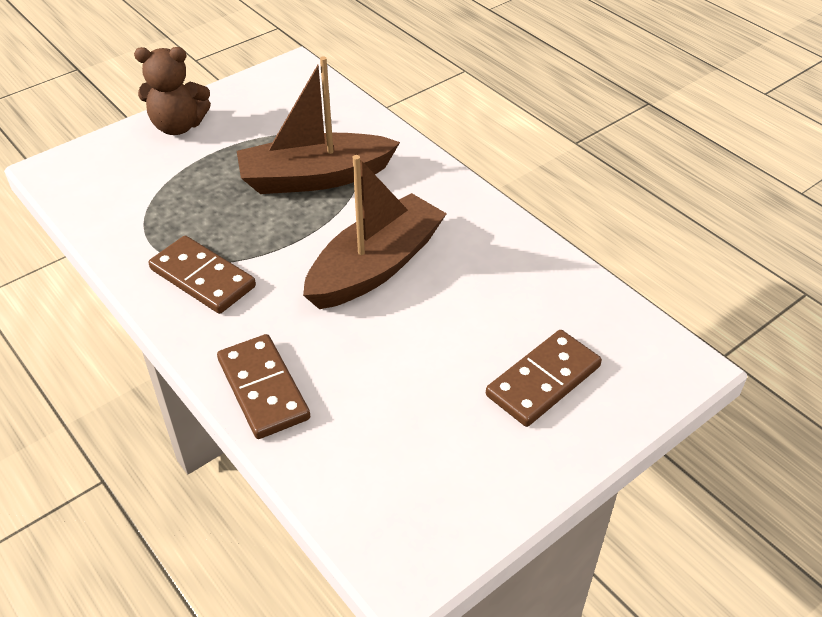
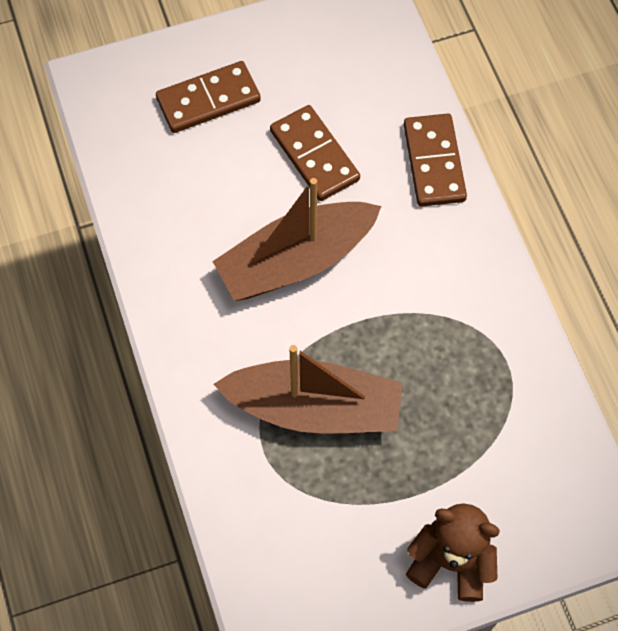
camera: 160 degrees left, 20 degrees up
(203, 278) = (463, 300): brown domino -> brown domino (314, 155)

